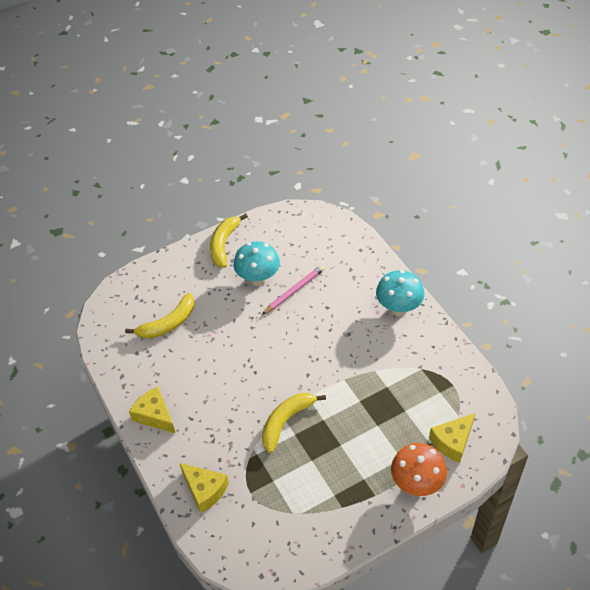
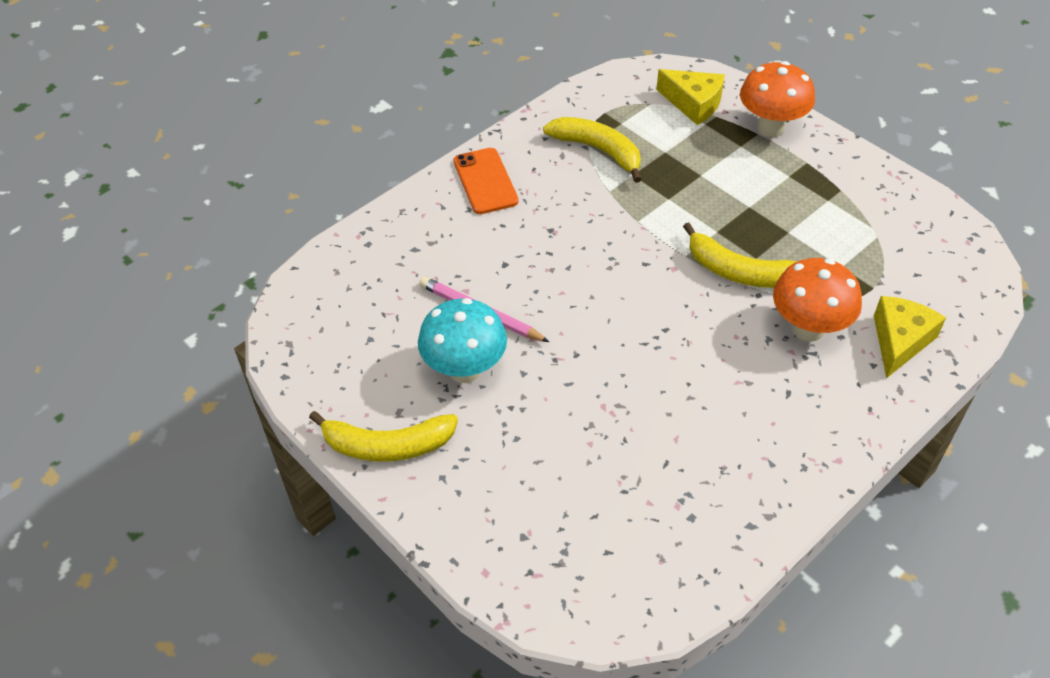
camera: 105 degrees left, 0 degrees up
(155, 415) = (807, 446): yellow cheese -> none
(168, 323) = (607, 484): yellow banana -> yellow banana (598, 150)
(231, 444) = (808, 328): none -> orange mushroom
(398, 309) = (485, 181): turquoise mushroom -> orange phone

